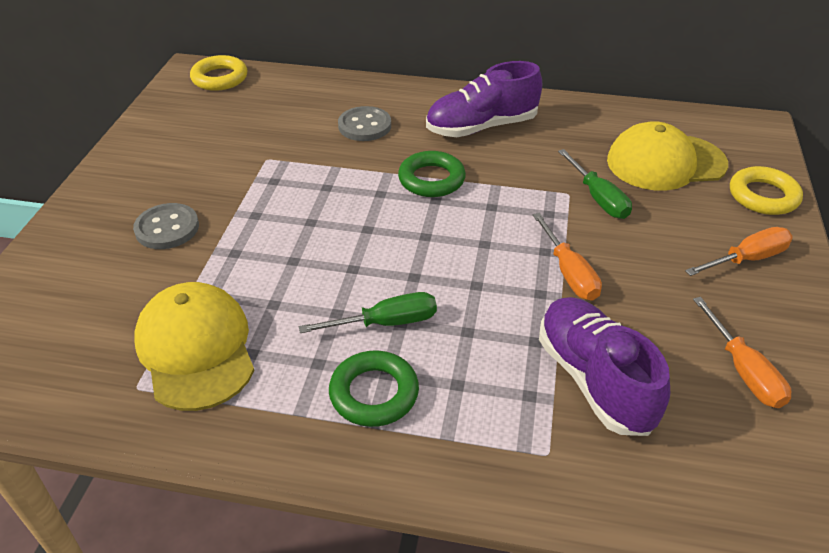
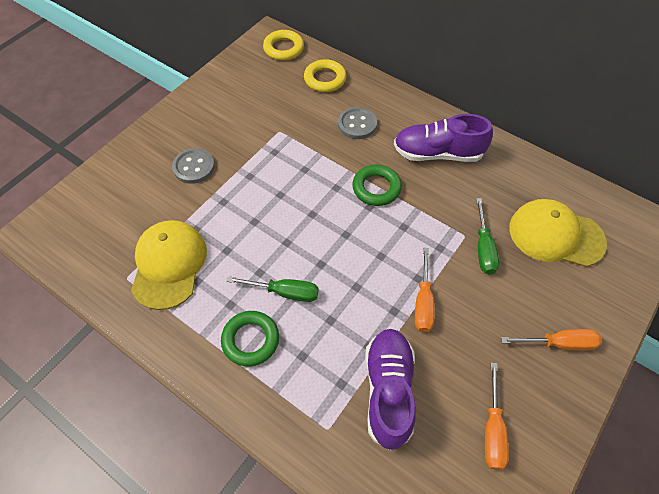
camera: 25 degrees right, 15 degrees up
(763, 196) = (612, 294): yellow ring -> yellow ring (325, 79)

